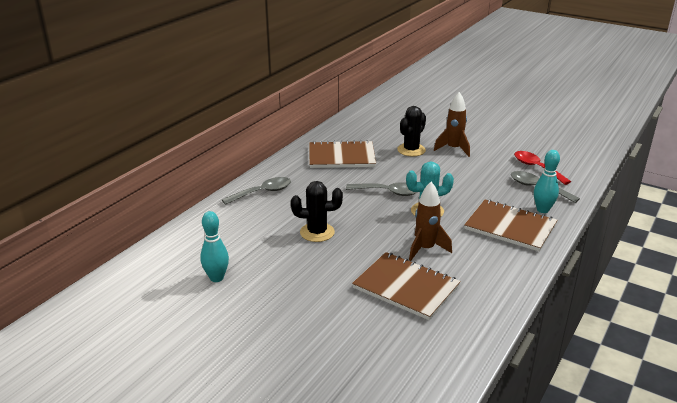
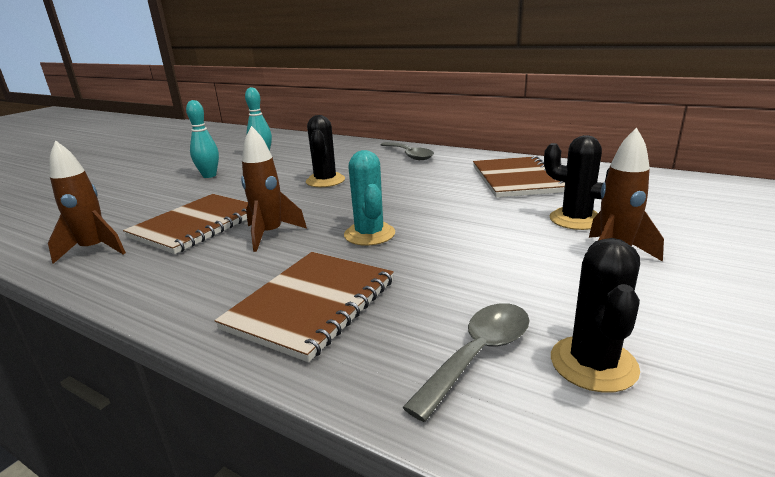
camera: 90 degrees right, 5 degrees down
(388, 192) = (422, 208): grey spoon -> none
(451, 332) = (95, 250): none -> brown rocket
(536, 168) = (593, 364): red spoon -> black cactus
(542, 210) = (373, 351): turquoise bowling pin -> turquoise bowling pin (209, 175)

